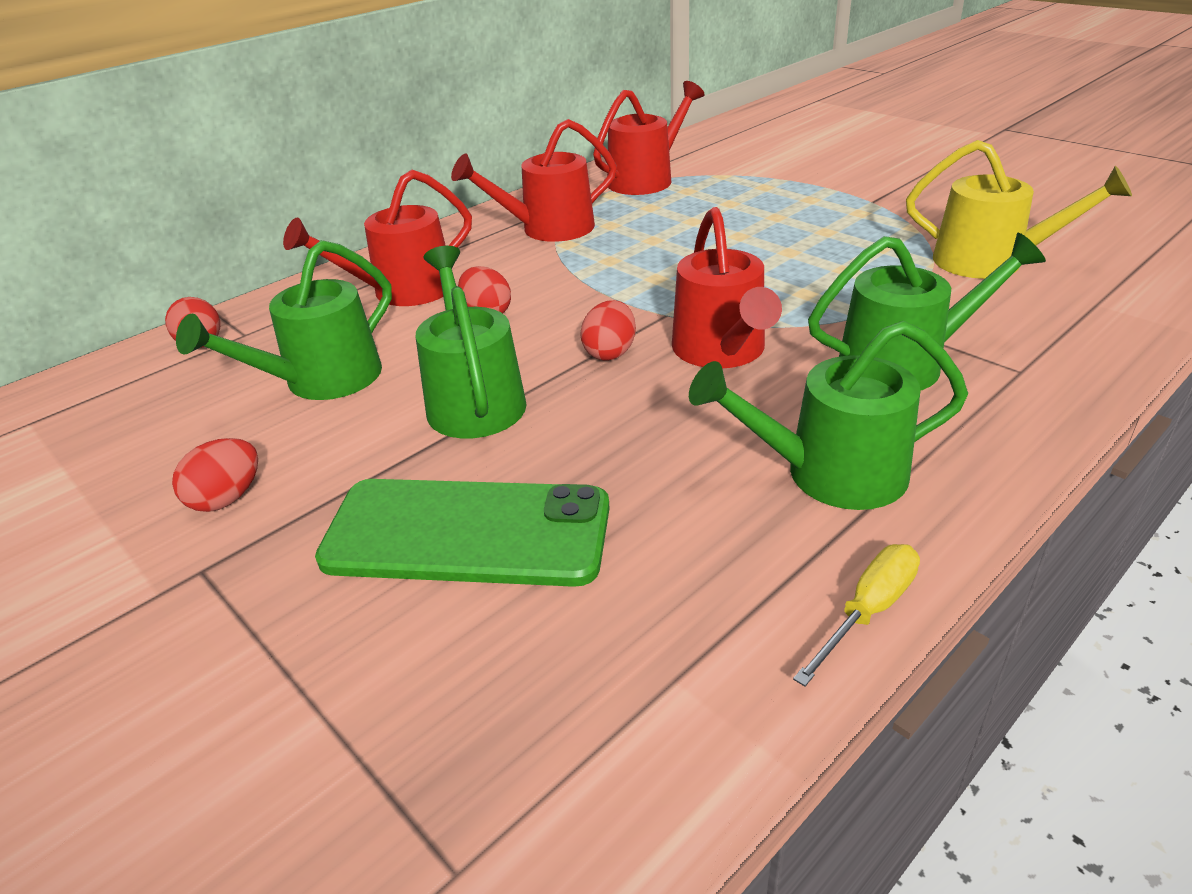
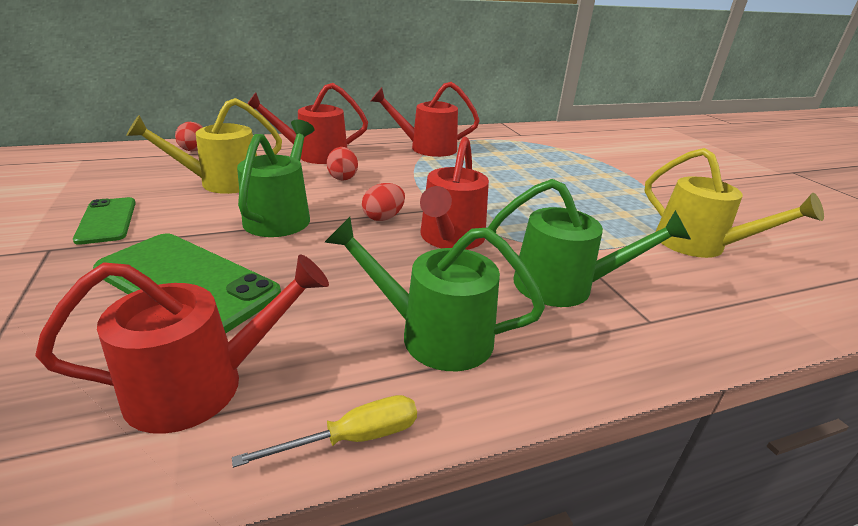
camera: 20 degrees right, 5 degrees down
(227, 498) = (107, 221): red egg -> green phone
(322, 381) = (222, 183): green watering can -> yellow watering can
(646, 179) = (512, 139): red watering can -> red watering can (202, 384)

